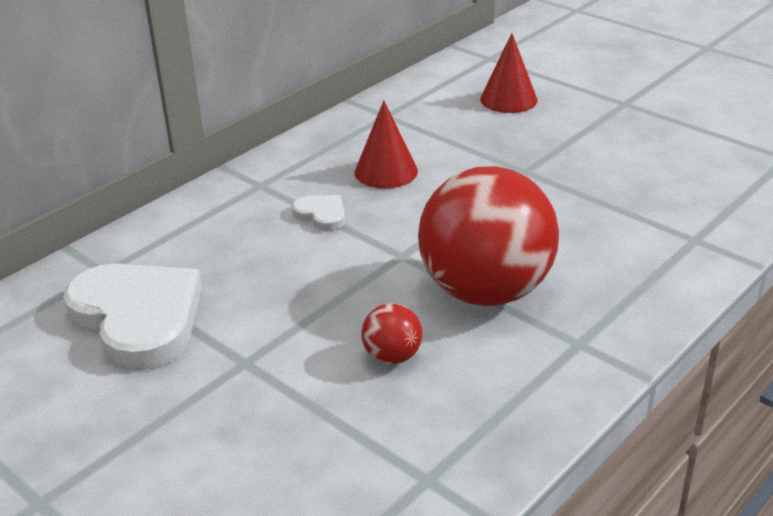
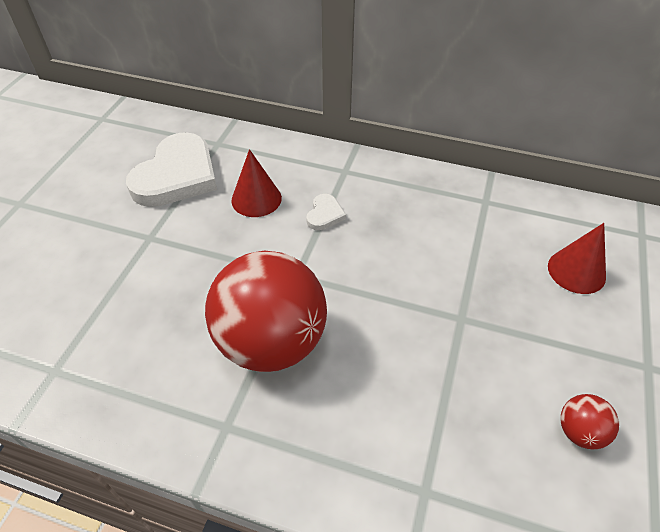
camera: 65 degrees right, 15 degrees up
(386, 171) = (402, 229): red cone -> red cone (256, 199)
(392, 356) = (175, 309): red ball -> red ball (579, 431)

